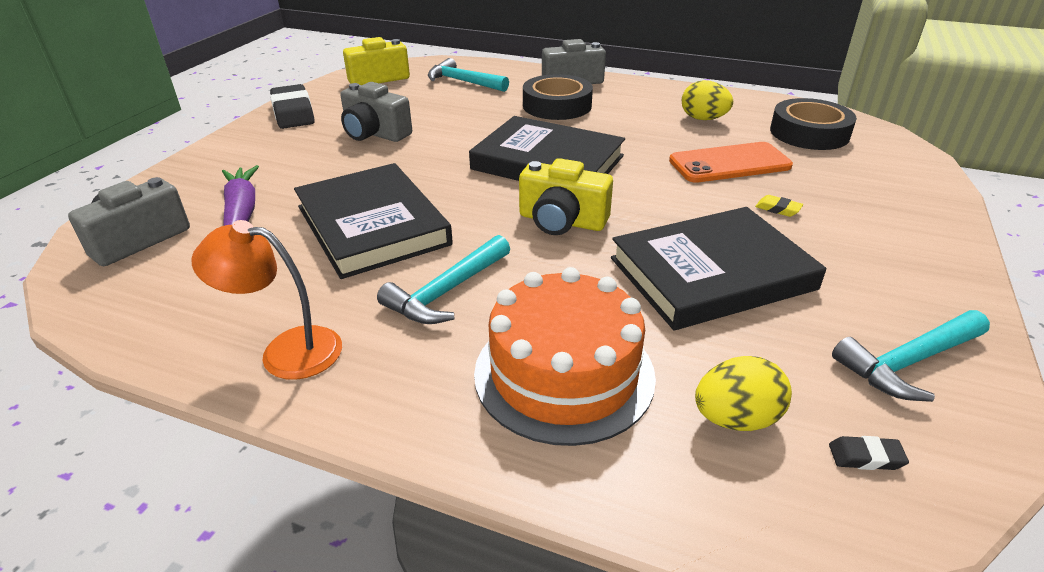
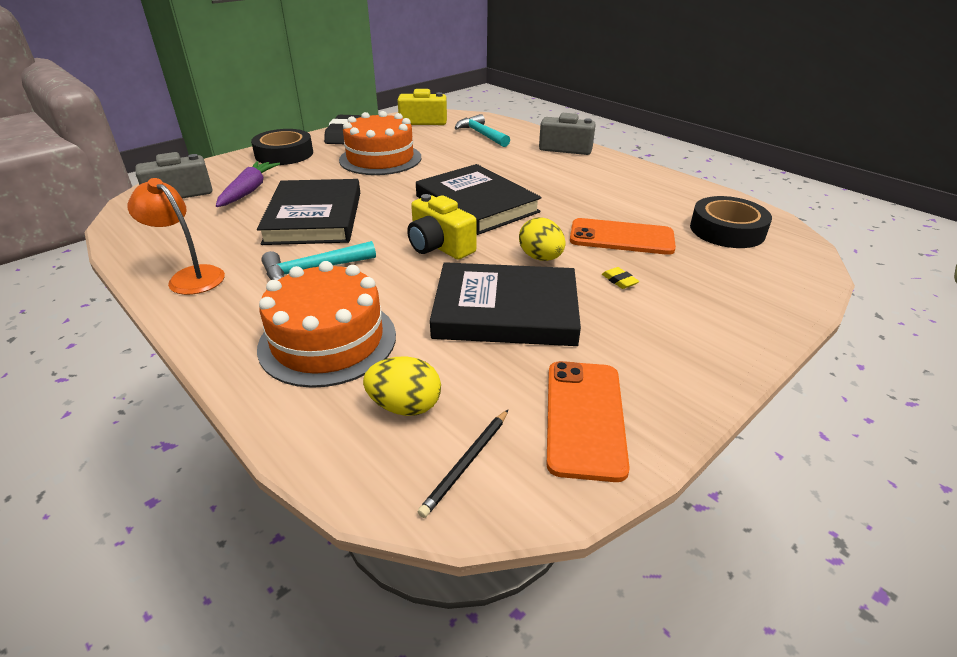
camera: 25 degrees right, 0 degrees up
(375, 133) = (380, 159): grey camera -> orange cake
(557, 105) = (532, 165): black tape -> black tape (284, 154)
(703, 119) = (642, 199): yellow egg -> yellow egg (541, 258)
(865, 457) = (466, 463): black eraser -> black pencil
(908, 362) = (584, 418): turquoise hammer -> orange phone

